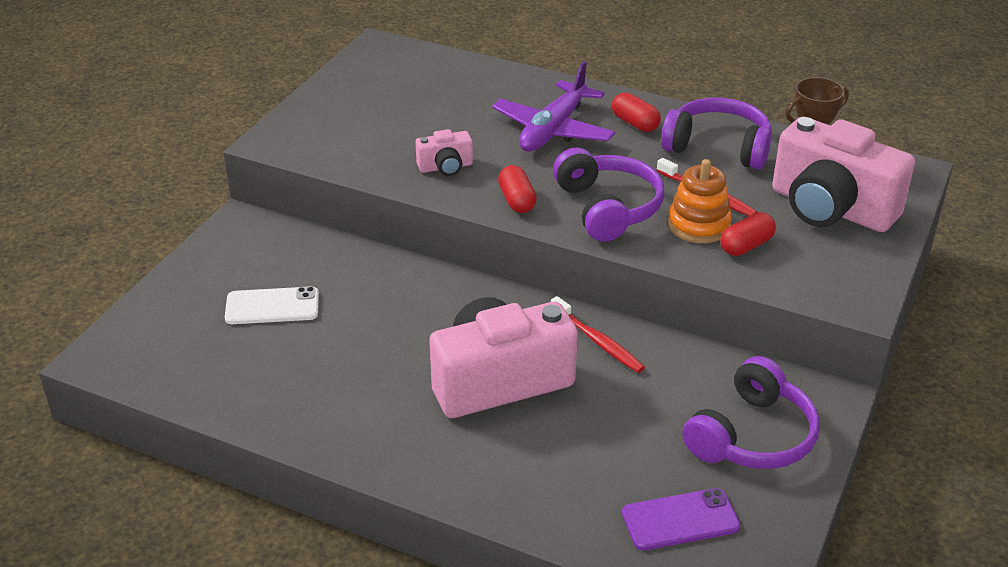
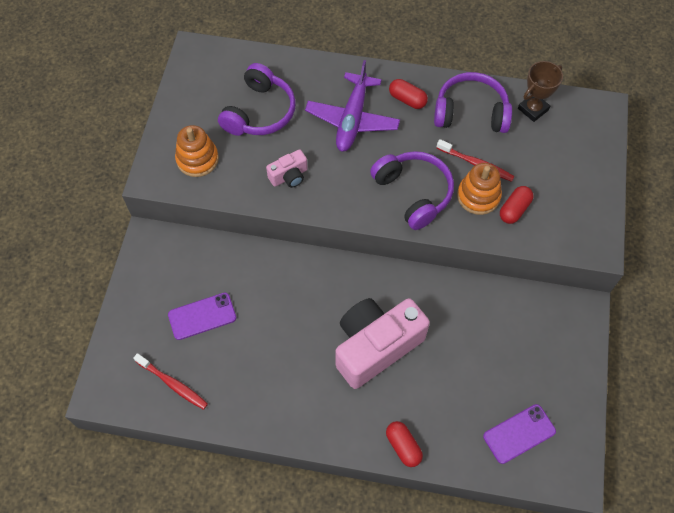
camera: 15 degrees left, 25 degrees up
(272, 306) = (202, 316): white phone -> purple phone
(334, 135) = (197, 159): none -> orange stacking toy
(516, 201) = (349, 200): red capsule -> red capsule (403, 446)
(598, 341) = (428, 295): red toothbrush -> red toothbrush (173, 384)
(752, 436) = (544, 353): purple headphones -> purple headphones (259, 112)
(830, 208) = (559, 159): pink camera -> none

